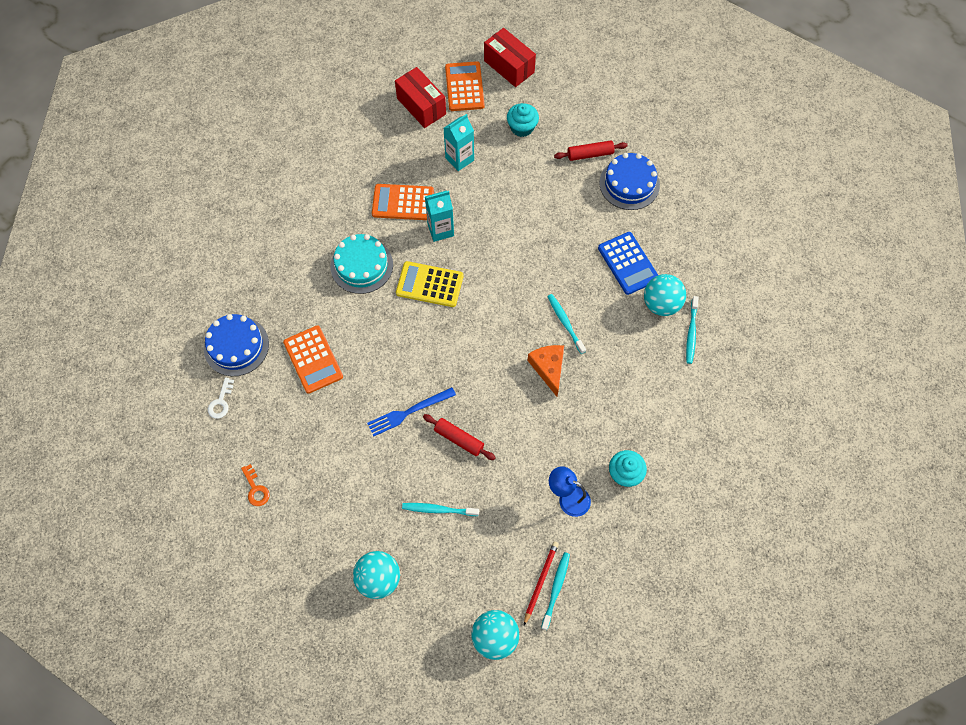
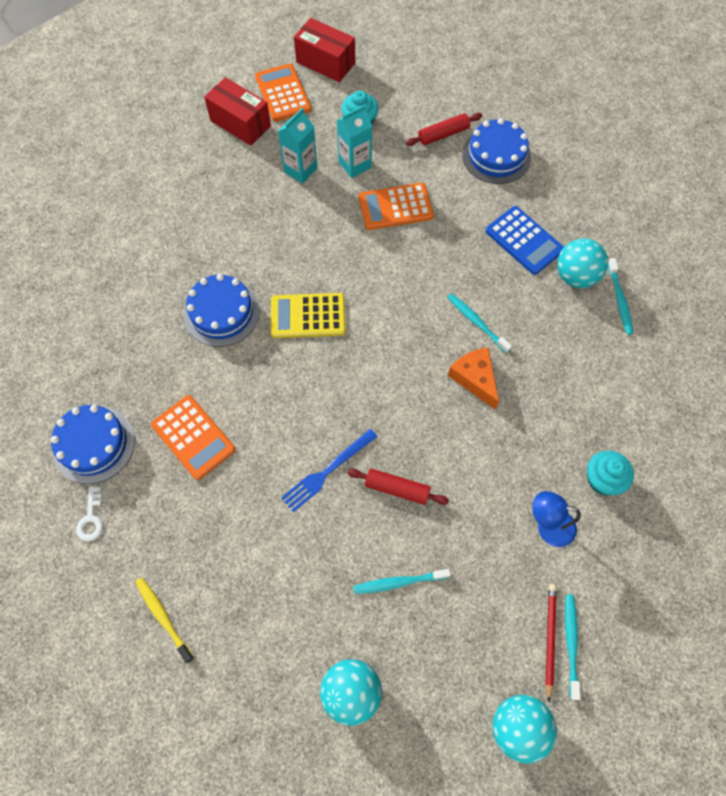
camera: 15 degrees left, 0 degrees up
(256, 489) = (163, 618): orange key -> yellow toothbrush
(361, 265) = (221, 313): turquoise cake -> blue cake
(403, 202) = (250, 231): orange calculator -> orange calculator (395, 207)
(440, 230) = (302, 252): turquoise carton -> turquoise carton (355, 165)

